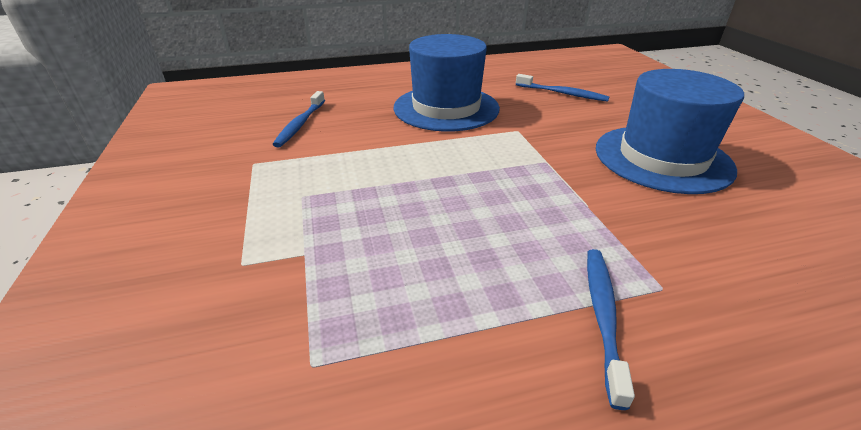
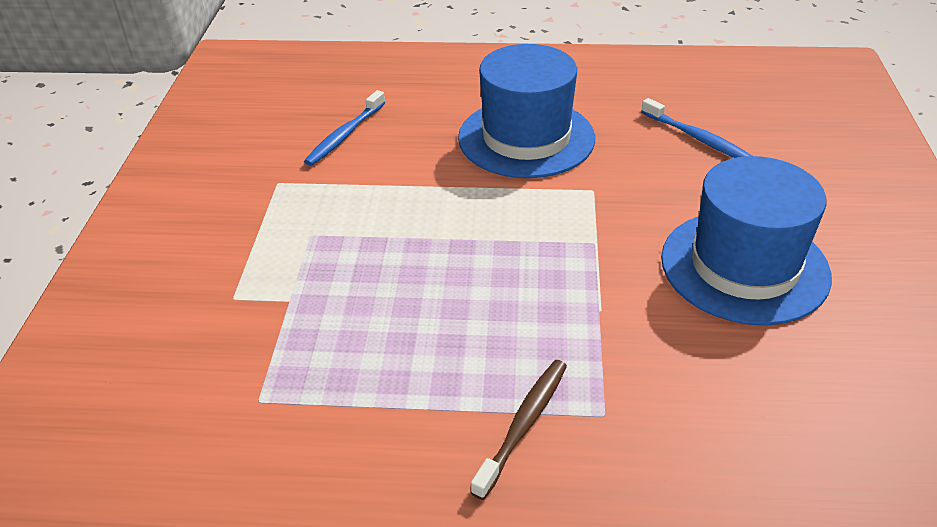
camera: 20 degrees right, 5 degrees up
(603, 316) = (523, 425): blue toothbrush -> brown toothbrush

